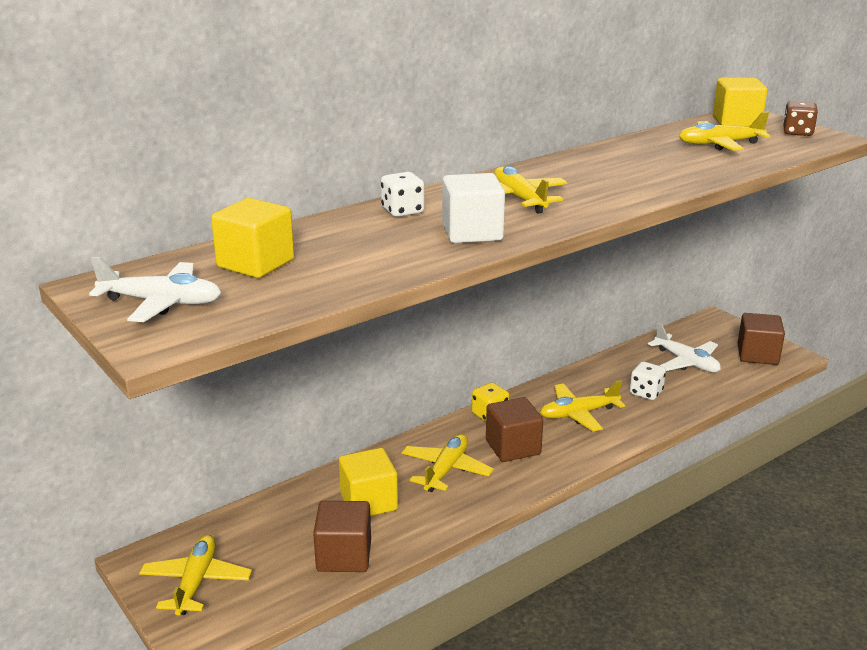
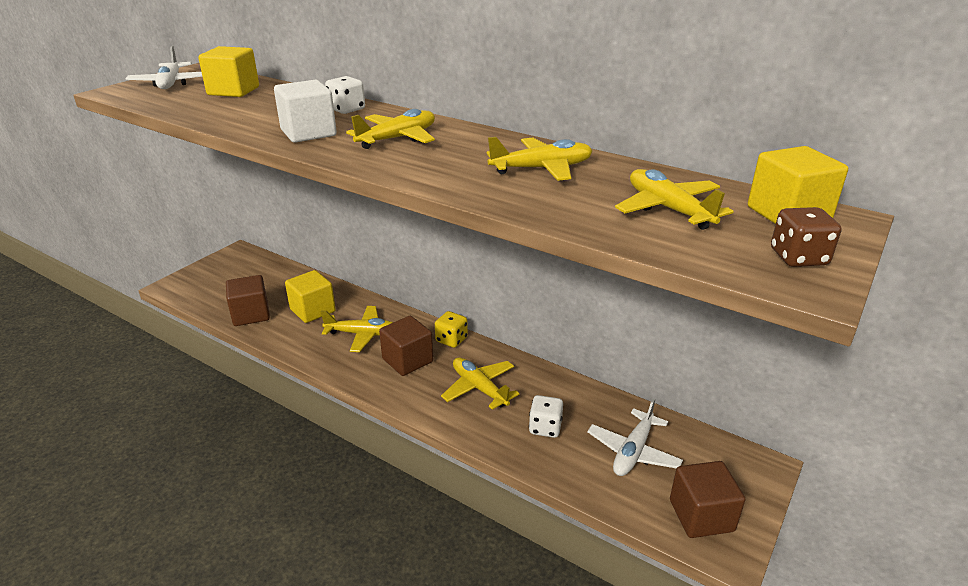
camera: 70 degrees right, 5 degrees up
(196, 582) = (220, 272): yellow plane -> yellow plane (542, 169)

